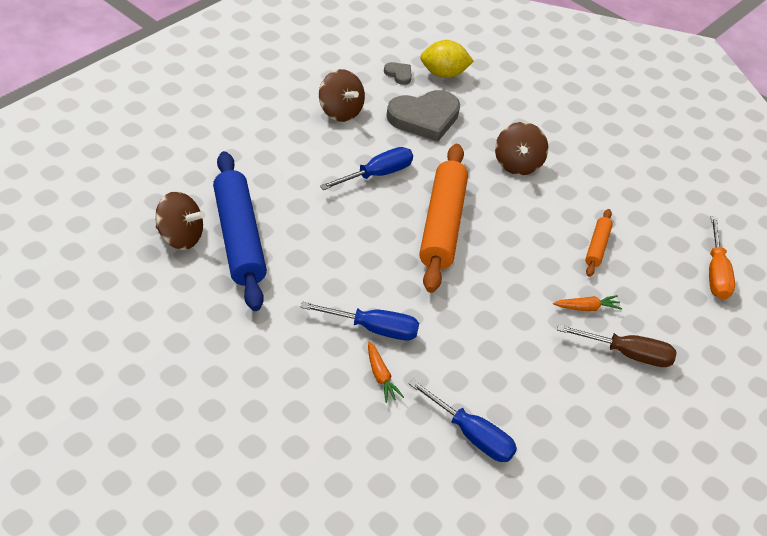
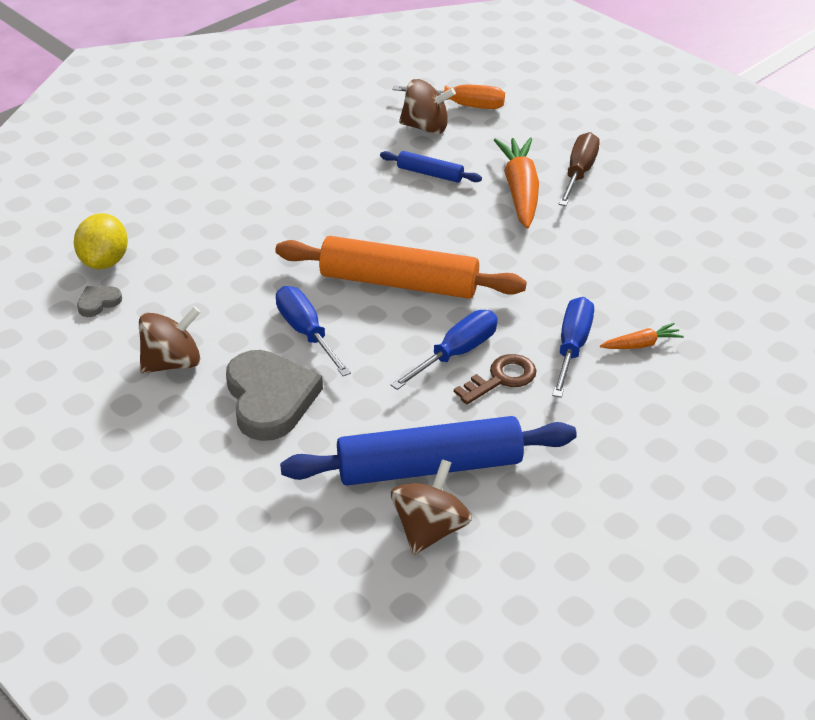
camera: 80 degrees left, 5 degrees down
(333, 282) = (501, 378): none -> brown key
(424, 118) = (197, 284): grey heart -> grey heart (270, 399)
(471, 434) = (704, 284): blue screwdriver -> blue screwdriver (456, 353)
(517, 164) = (292, 215): brown spinning top -> brown spinning top (426, 127)
(587, 308) = (520, 191): orange carrot -> orange carrot, size x2.03
(597, 247) = (430, 173): orange rolling pin -> blue rolling pin

